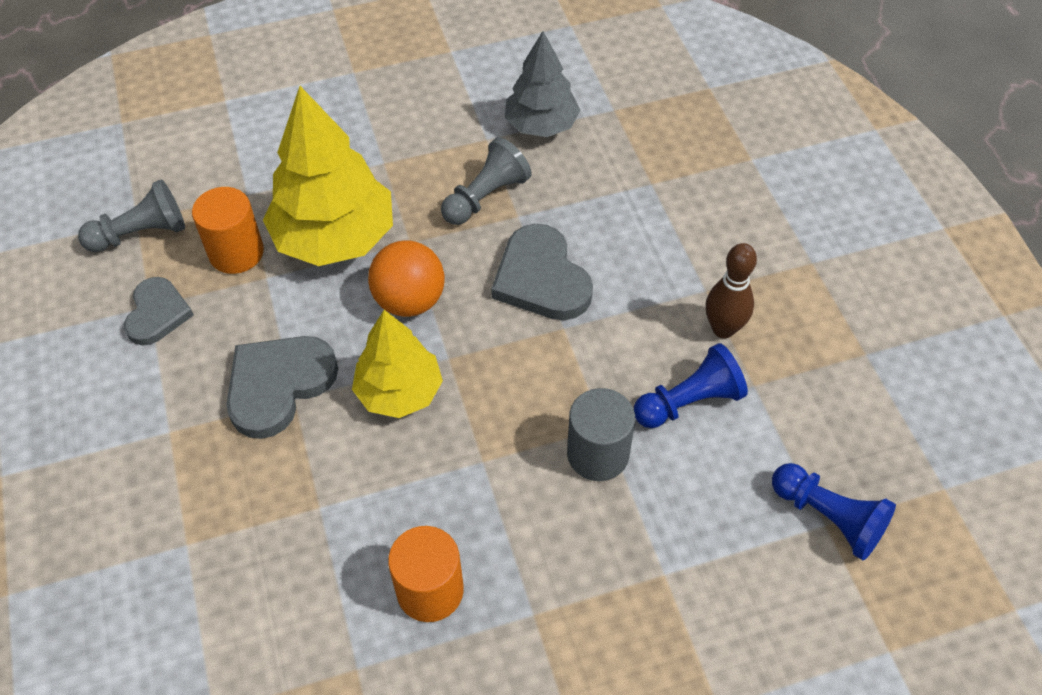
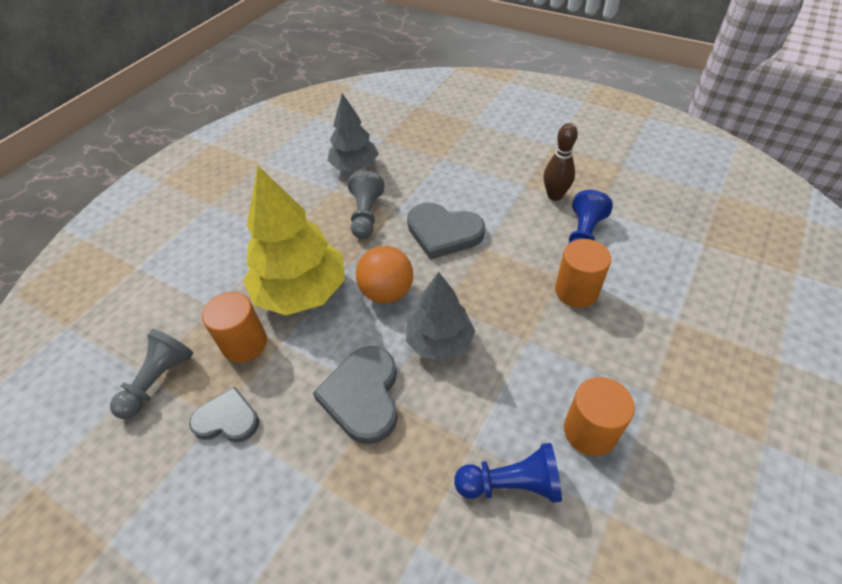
camera: 40 degrees left, 5 degrees down
(157, 313) = (227, 419): grey heart -> grey heart turned 45 degrees counterclockwise
(399, 392) = (439, 342): yellow tree -> grey tree
(598, 454) = (576, 291): grey cylinder -> orange cylinder
(828, 517) = (700, 239): blue pawn -> blue pawn (511, 484)

